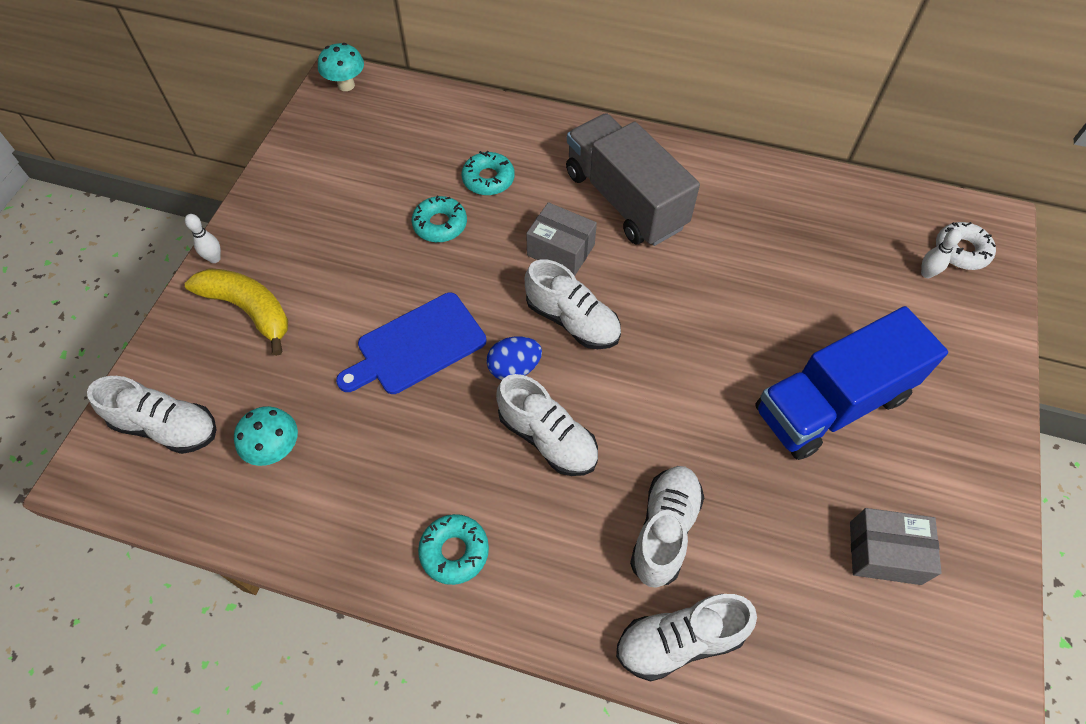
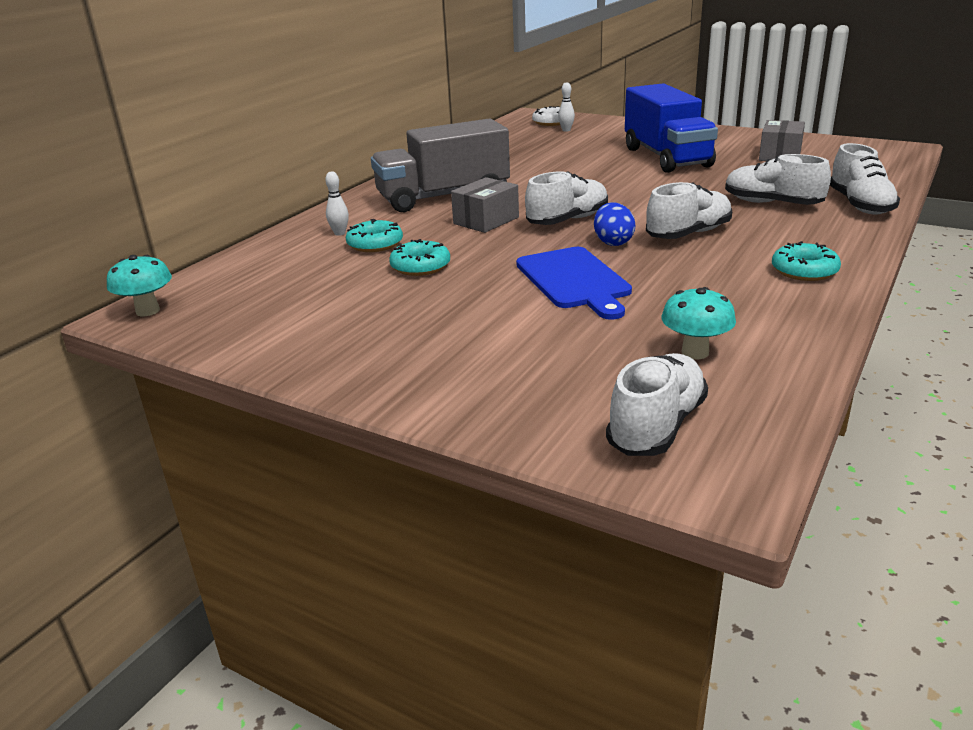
camera: 75 degrees left, 30 degrees down
(214, 258) = (384, 398): white bowling pin -> white bowling pin (339, 233)
(249, 310) = (486, 371): yellow banana -> none

